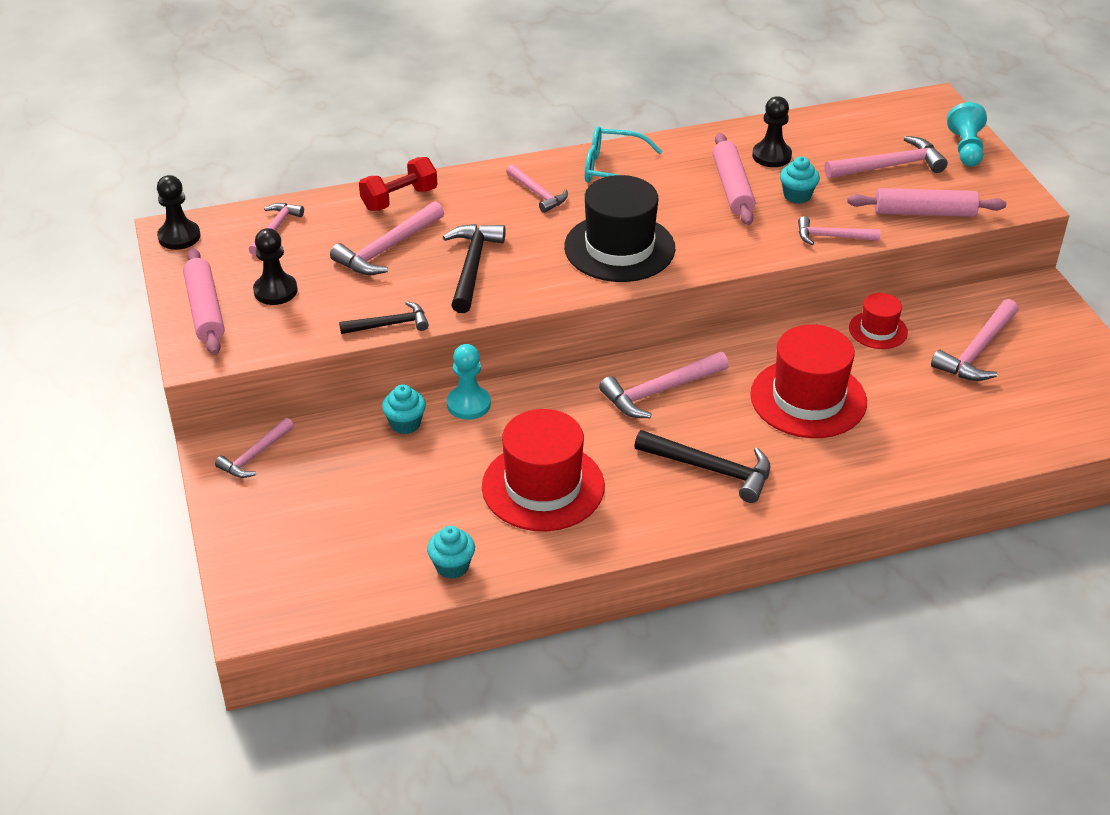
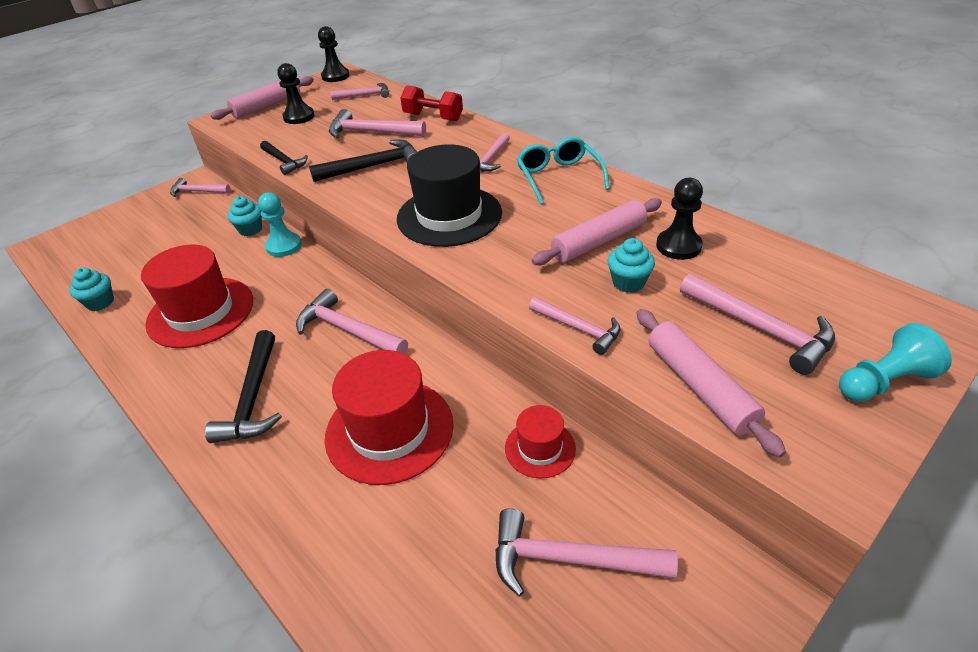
camera: 65 degrees right, 0 degrees up
(832, 237) = (578, 328): pink hammer -> pink hammer turned 150 degrees clockwise

